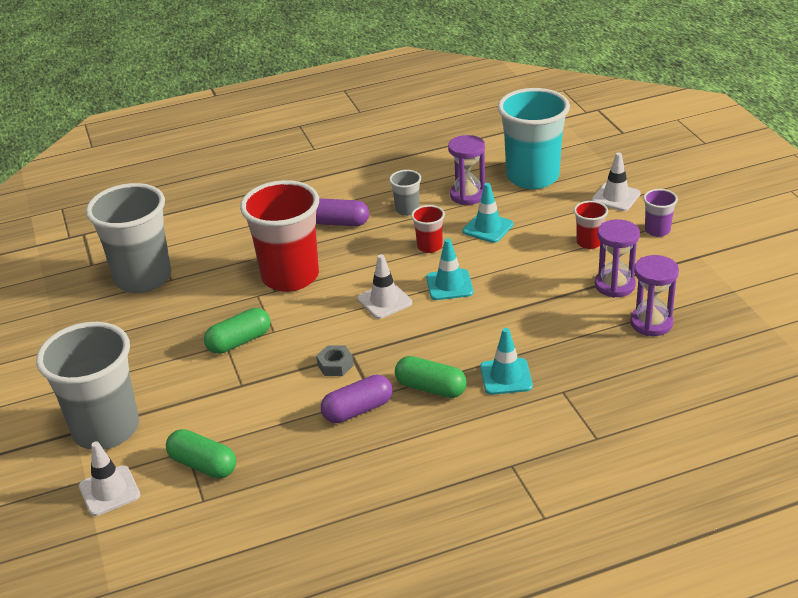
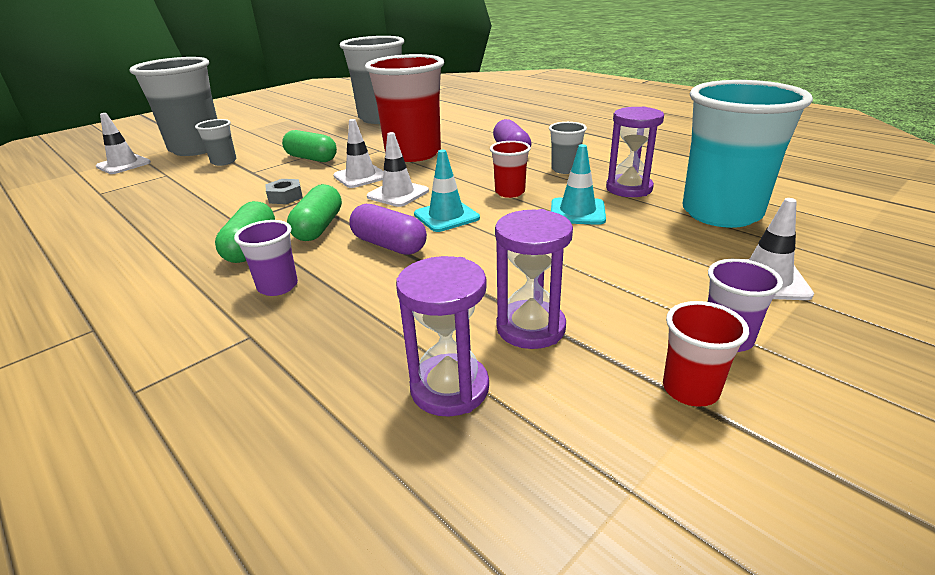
camera: 65 degrees right, 5 degrees down
(185, 405) = (224, 162): none -> grey cup
(203, 465) = (145, 183): green capsule -> green capsule (319, 227)
(324, 316) = (361, 176): none -> white traffic cone
(358, 410) = (214, 221): purple capsule -> purple capsule (389, 245)
(506, 377) = (278, 286): turquoise traffic cone -> purple cup
(589, 242) = (620, 283): red cup -> red cup (690, 389)

